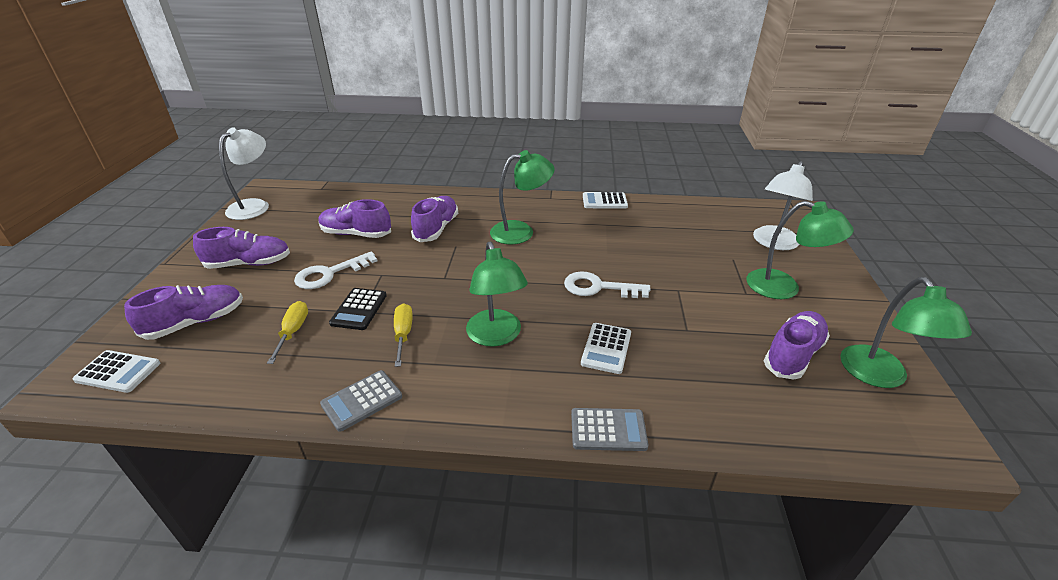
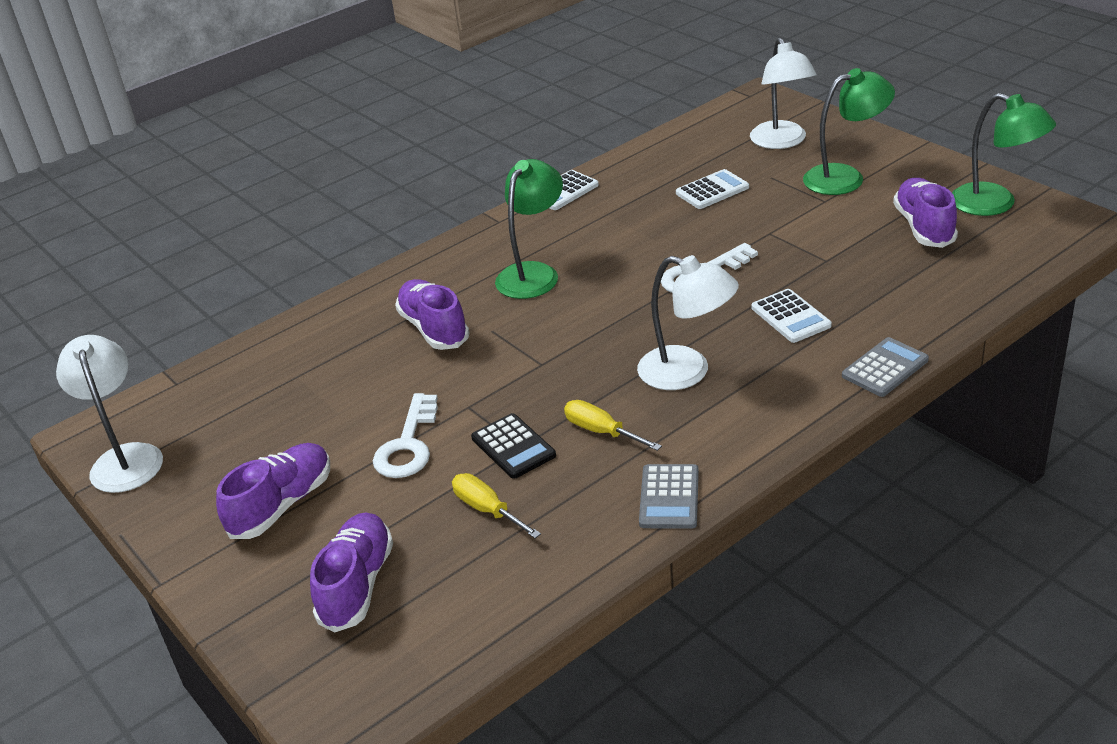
camera: 40 degrees left, 0 degrees up
(118, 372) = (376, 673): white calculator -> white calculator (712, 190)
(356, 234) = (348, 394): purple shoe -> none
(496, 336) = (687, 372): green lamp -> white lamp

